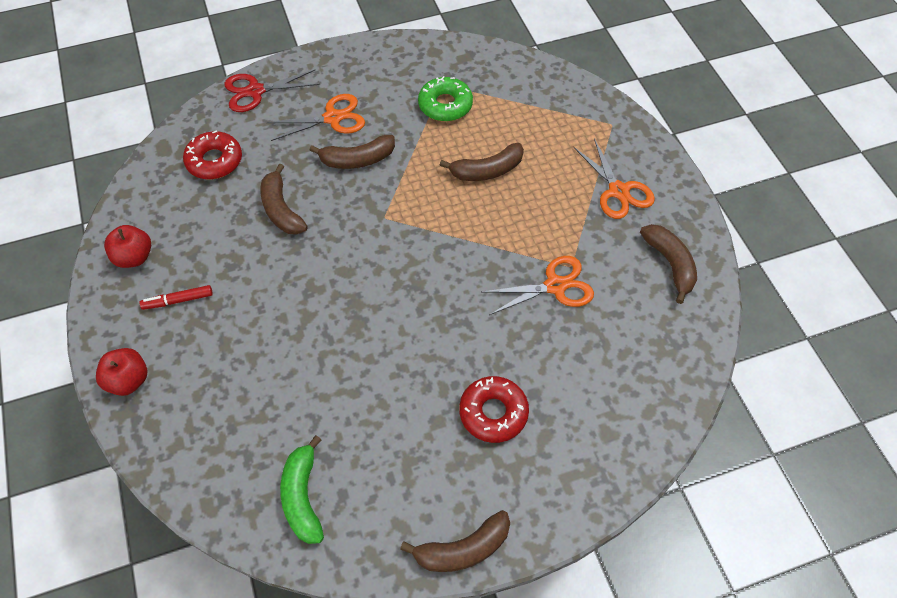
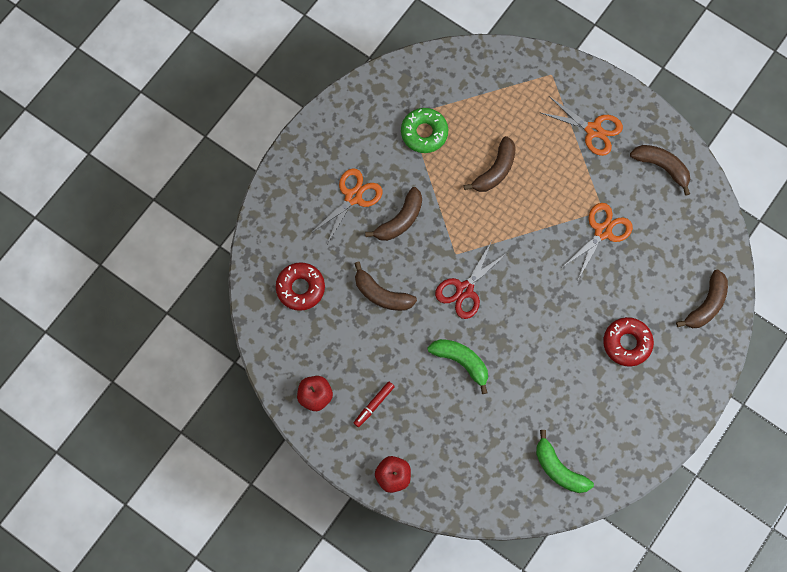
camera: 35 degrees left, 15 degrees up
(255, 91) = (276, 211): red scissors -> red scissors (465, 290)
(300, 316) = (461, 361): none -> green banana
(463, 549) = (669, 434): brown banana -> brown banana (706, 305)

